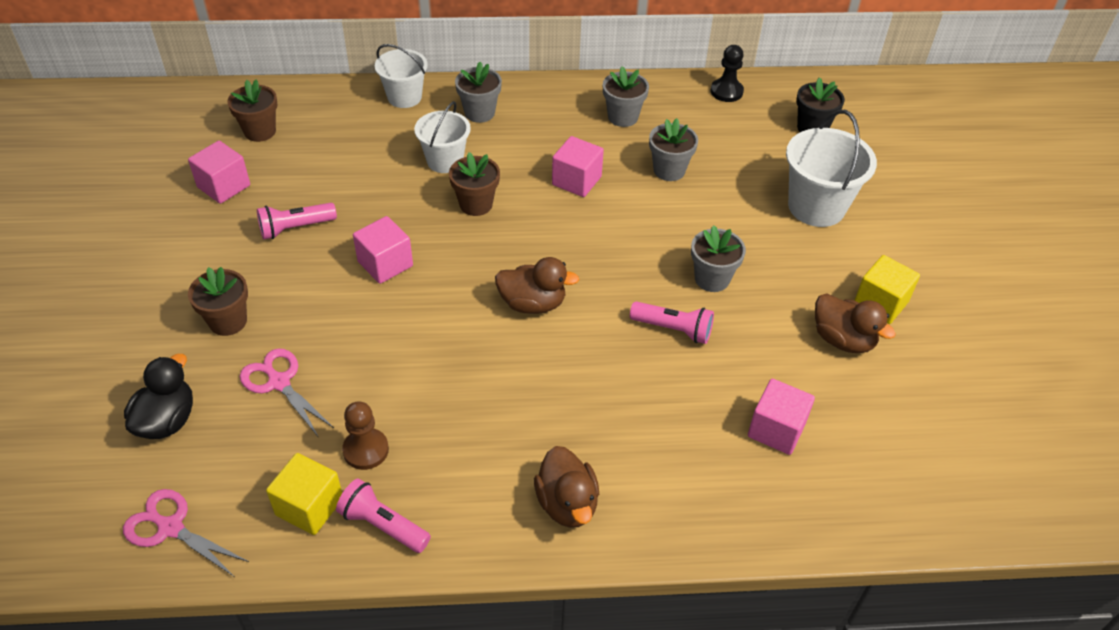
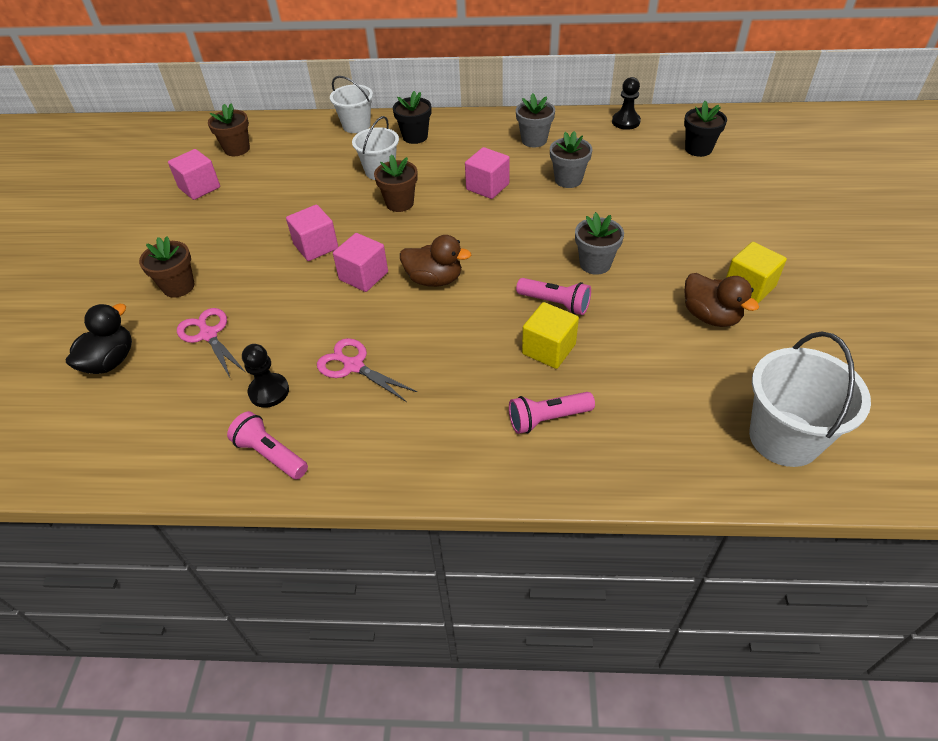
camera: 10 degrees right, 0 degrees up
(170, 527) = (91, 447): pink scissors -> pink scissors (353, 366)
(295, 228) = (249, 218): pink flashlight -> pink flashlight (547, 419)
(309, 506) = (211, 435): yellow cube -> yellow cube (548, 349)
(366, 450) = (269, 391): brown pawn -> black pawn
(479, 113) = (415, 137): grey flower pot -> black flower pot
(567, 504) = (437, 445): brown duck -> none
(776, 430) = (640, 390): pink cube -> pink cube (363, 276)
(816, 207) = (696, 209): white bucket -> white bucket (784, 438)

